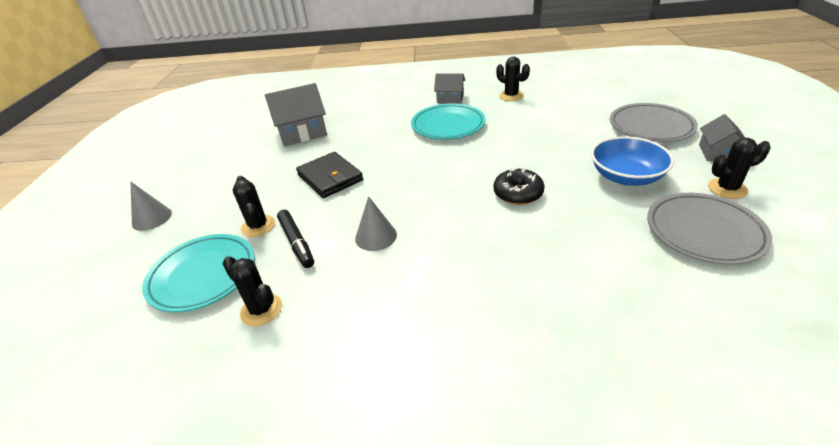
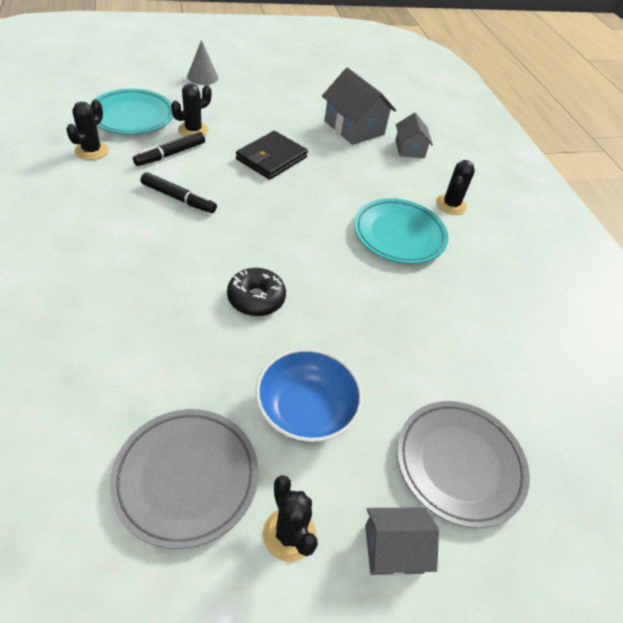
camera: 65 degrees right, 10 degrees up
(376, 236) = (179, 198): grey cone -> black marker
(450, 98) = (473, 233): grey house -> grey house (409, 149)
(511, 96) = (505, 295): black cactus -> black cactus (451, 205)

